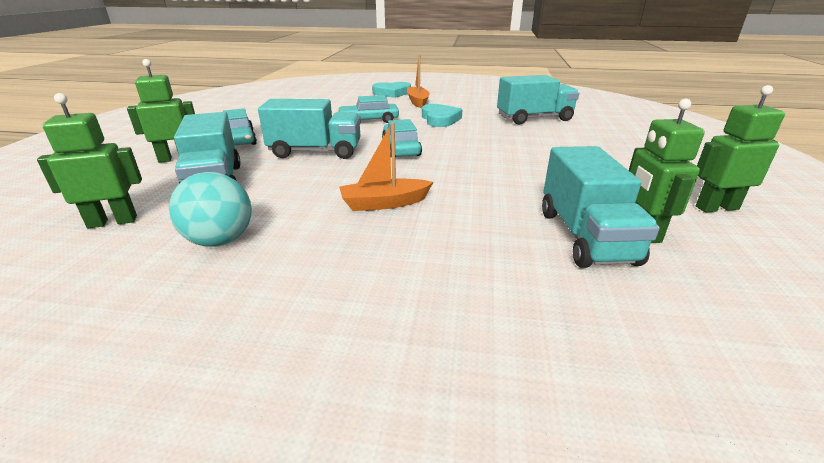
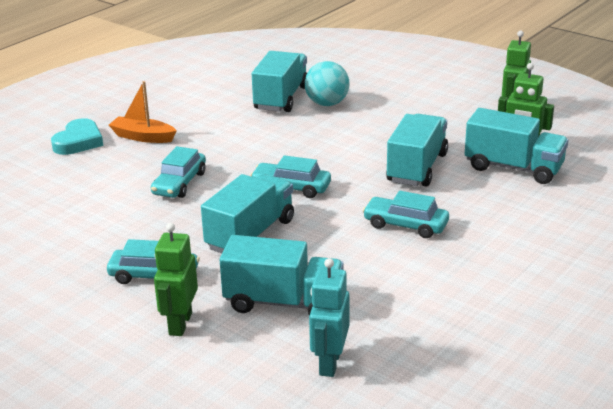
camera: 60 degrees left, 0 degrees up
(113, 221) = (329, 363): green robot -> turquoise robot
(220, 241) = (412, 308): turquoise ball -> turquoise ball (327, 104)
(384, 203) = (405, 225): orange boat -> turquoise car
(440, 119) = (225, 143): turquoise heart -> none
(502, 185) = (417, 168): none -> turquoise truck

